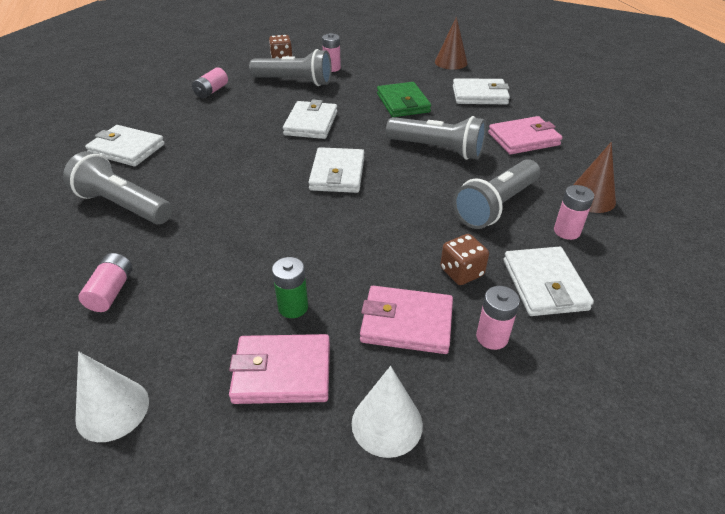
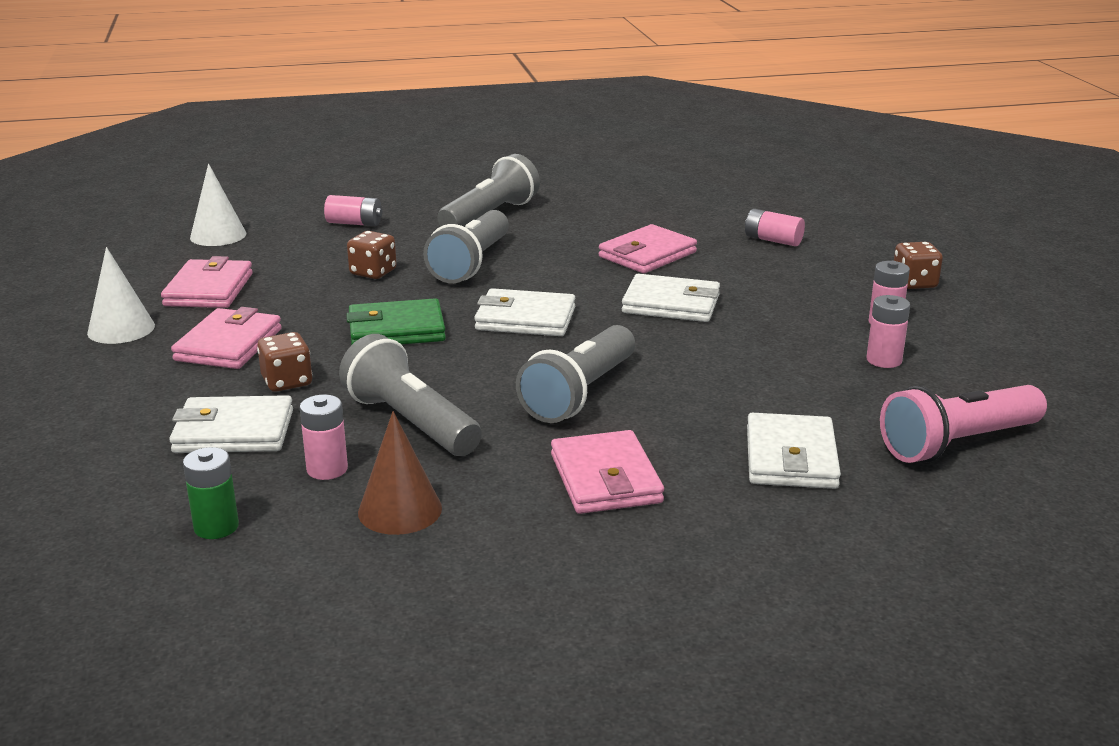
camera: 95 degrees right, 15 degrees down
(127, 149) = (608, 208): white wallet -> none
(228, 132) = (647, 255): none -> pink wallet
(246, 258) = (373, 272): none -> brown dice
(293, 307) = (287, 293): green battery -> green battery (216, 527)
(295, 81) = (819, 293): grey flashlight -> grey flashlight (471, 264)
(403, 103) = (747, 377): green wallet -> green wallet (396, 330)
(451, 62) = (957, 444): brown cone -> pink flashlight
(492, 337) = (177, 387): pink battery -> pink battery (884, 360)

